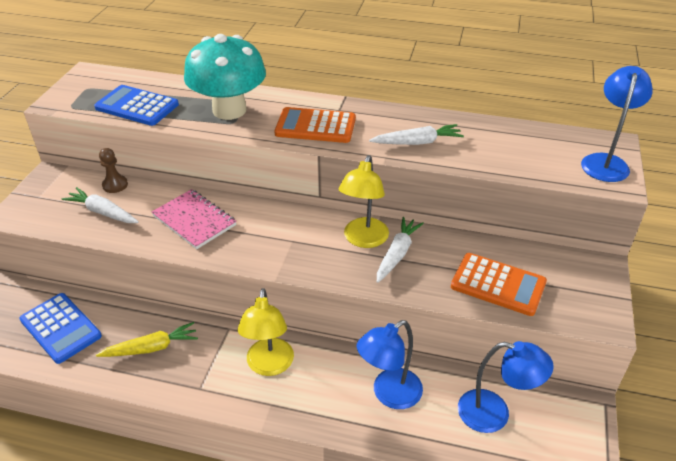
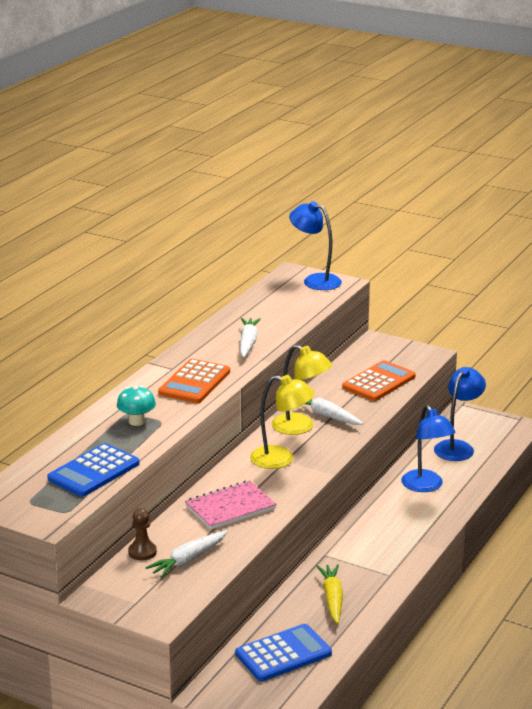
camera: 75 degrees left, 15 degrees down
(229, 110) = (137, 421): turquoise mushroom -> turquoise mushroom, size x0.46
(269, 366) = (377, 537): yellow lamp -> yellow lamp (281, 459)

